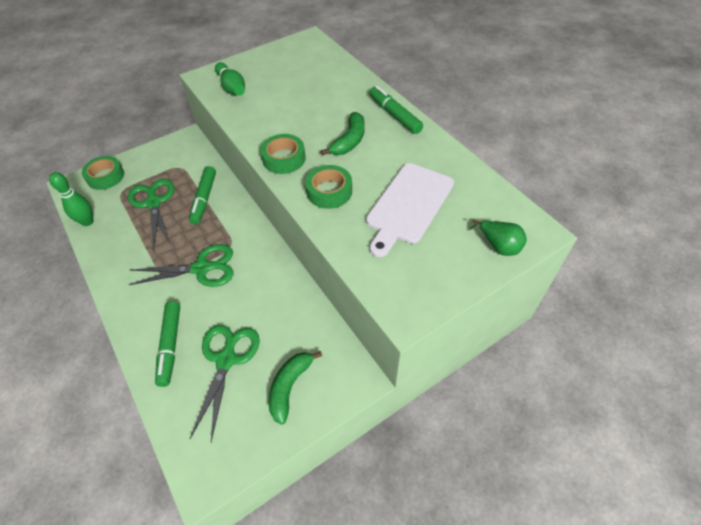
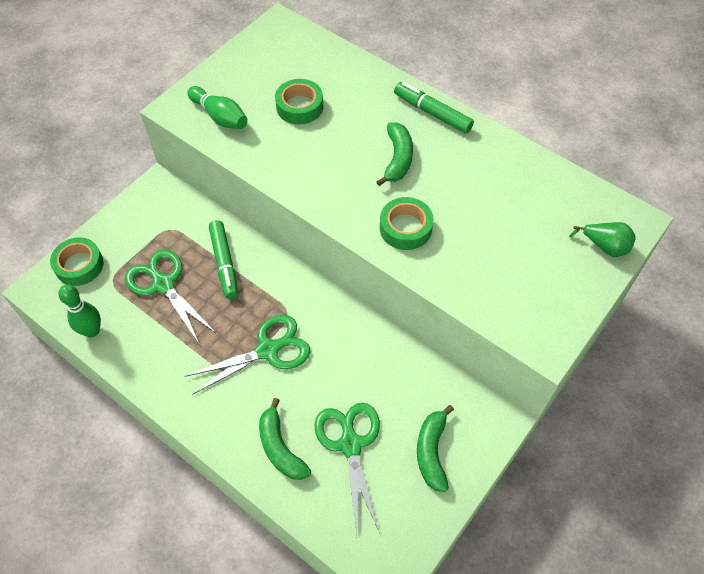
camera: 20 degrees left, 5 degrees up
(170, 345) = (280, 448): green marker -> green banana
(284, 158) = (334, 199): green tape -> green tape (299, 106)
(408, 205) = (497, 224): white cutting board -> none

